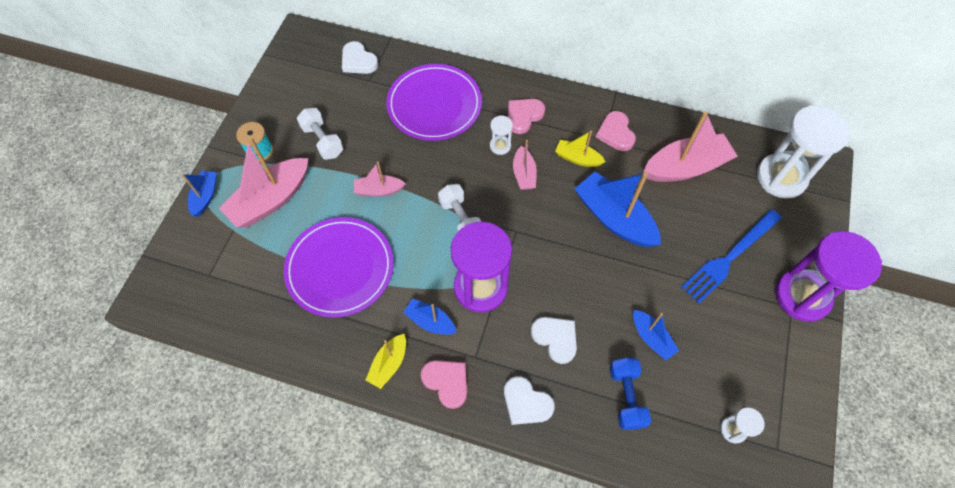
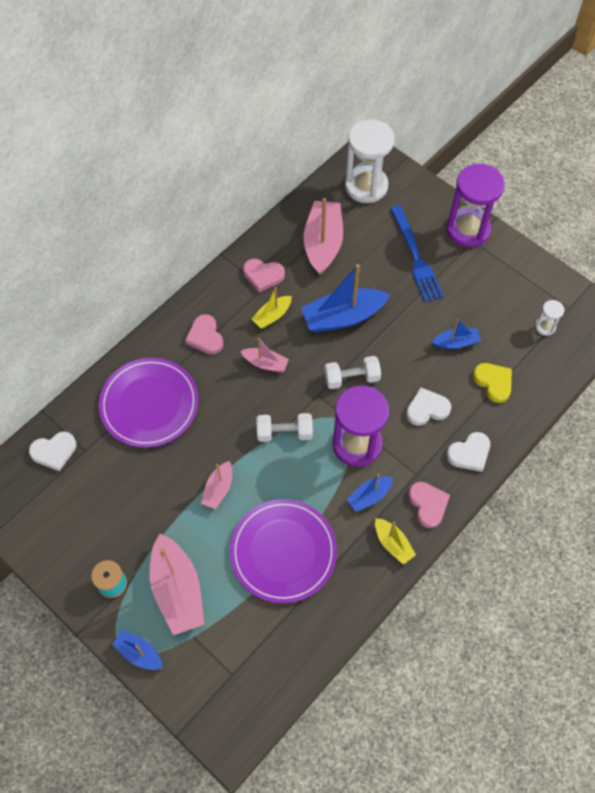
camera: 65 degrees left, 0 degrees up
(323, 141) = (134, 519): white dumbbell -> white dumbbell (351, 378)
(446, 382) = (428, 504): pink heart -> pink heart turned 90 degrees clockwise
(500, 146) = (226, 369): white hourglass -> none
(626, 397) = (493, 382): blue dumbbell -> yellow heart

